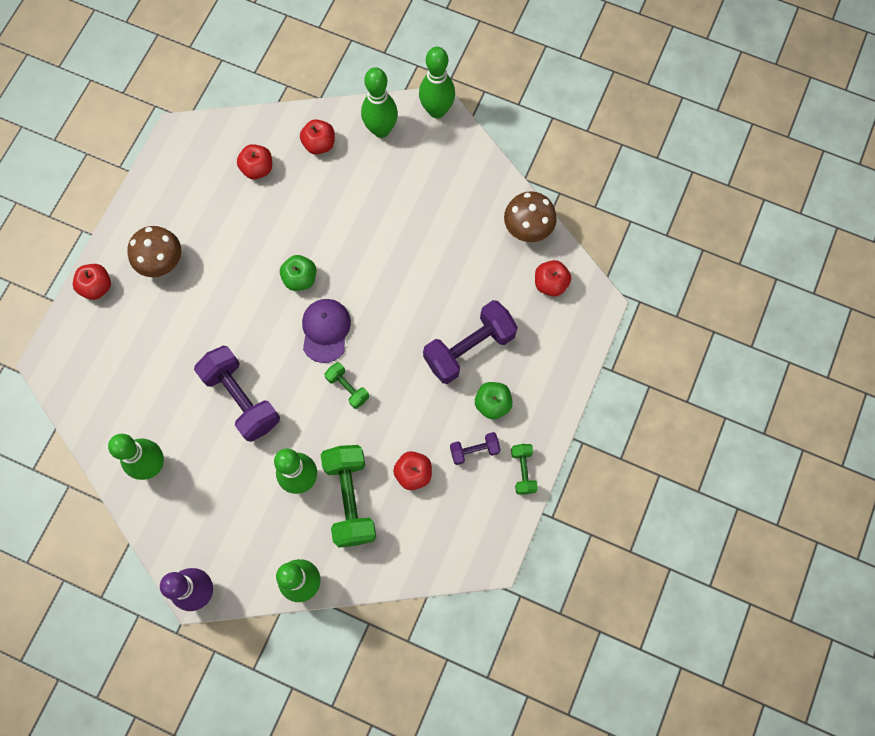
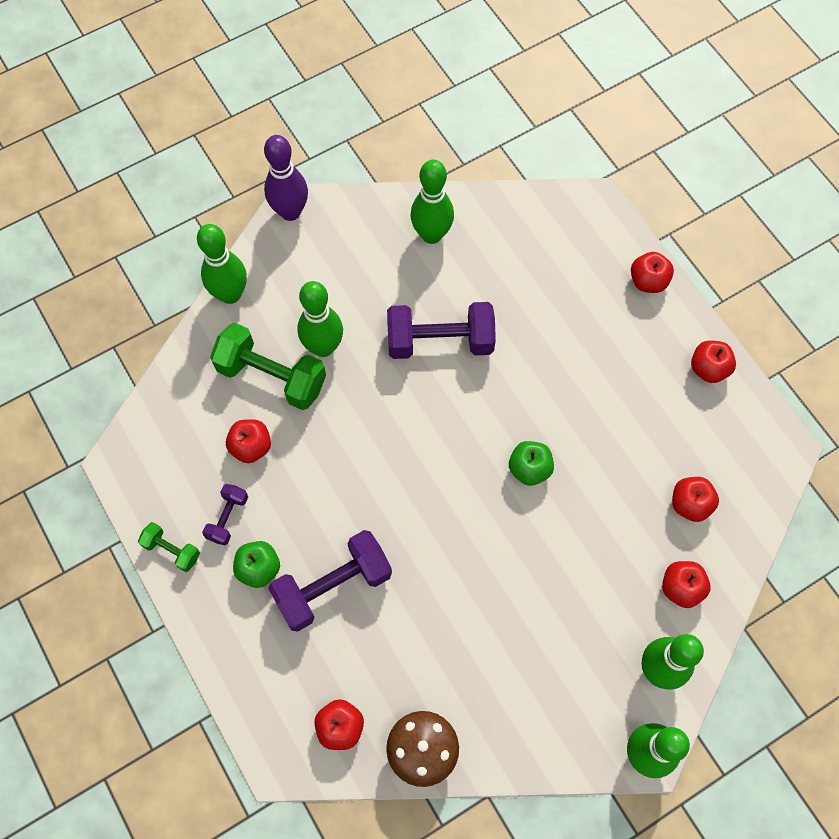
camera: 125 degrees right, 5 degrees down
(146, 210) = (708, 369): none -> red apple
(162, 262) = (636, 351): brown mushroom -> none
(325, 330) = (455, 458): purple cap -> none
(347, 388) = (380, 441): green dumbbell -> none
(469, 348) = (333, 586): purple dumbbell -> purple dumbbell turned 60 degrees clockwise

